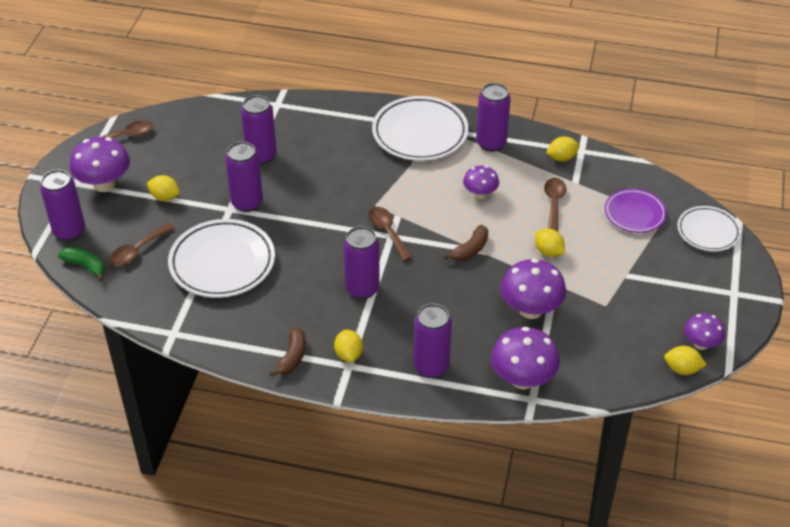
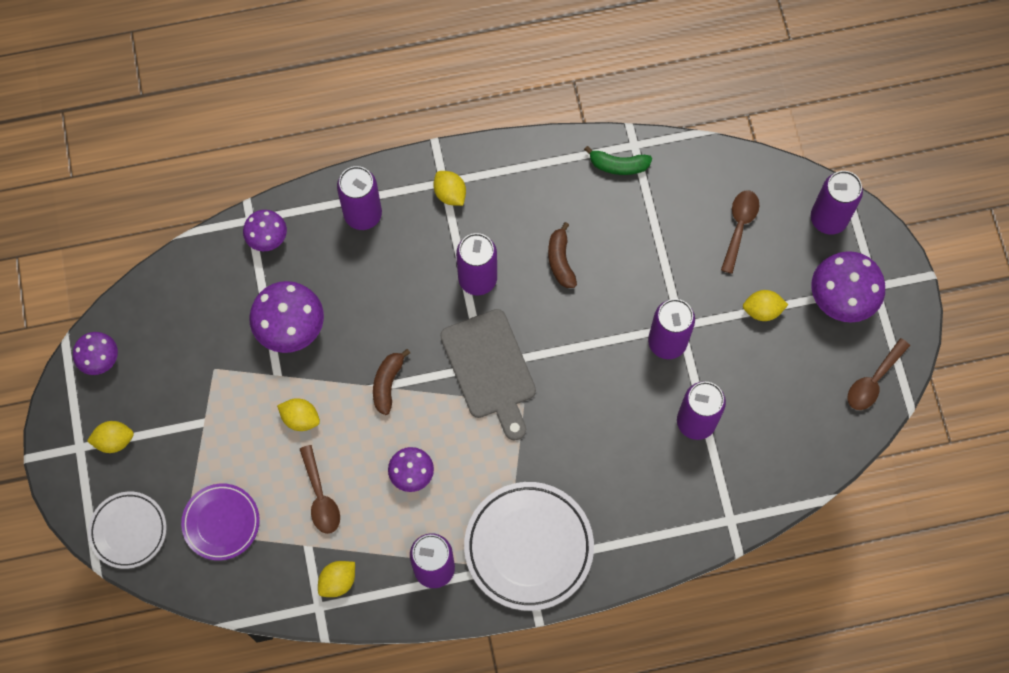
camera: 155 degrees right, 25 degrees up
(85, 266) = (777, 183): green banana -> green banana (618, 165)
(222, 263) = (641, 249): white plate -> none
(292, 357) = (503, 167): brown banana -> brown banana (560, 261)
(387, 232) = (489, 369): brown spoon -> grey cutting board
(522, 379) = (267, 238): purple mushroom -> purple mushroom, size x0.60
(682, 369) = (112, 318): yellow lemon -> yellow lemon (114, 440)

